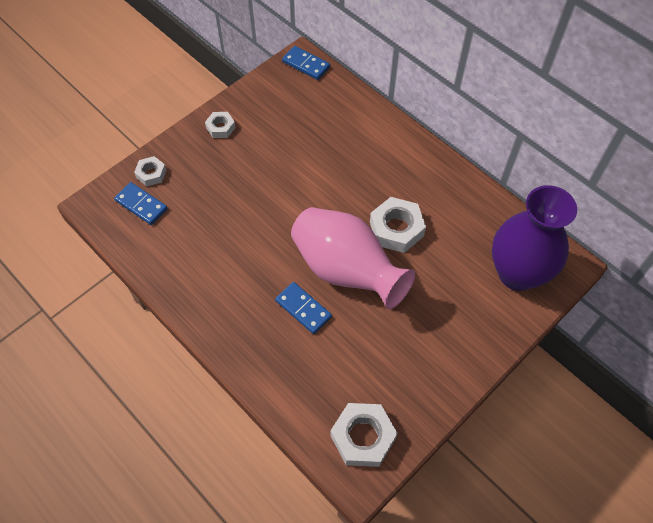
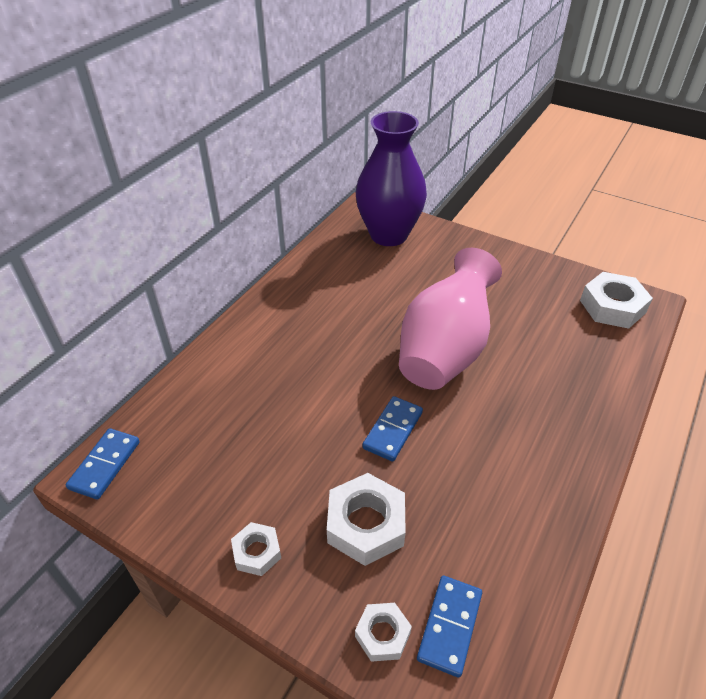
camera: 105 degrees left, 15 degrees down
(303, 309) = (511, 377): blue domino -> blue domino (392, 430)
(396, 229) = (372, 319): white nut -> white nut (366, 524)

